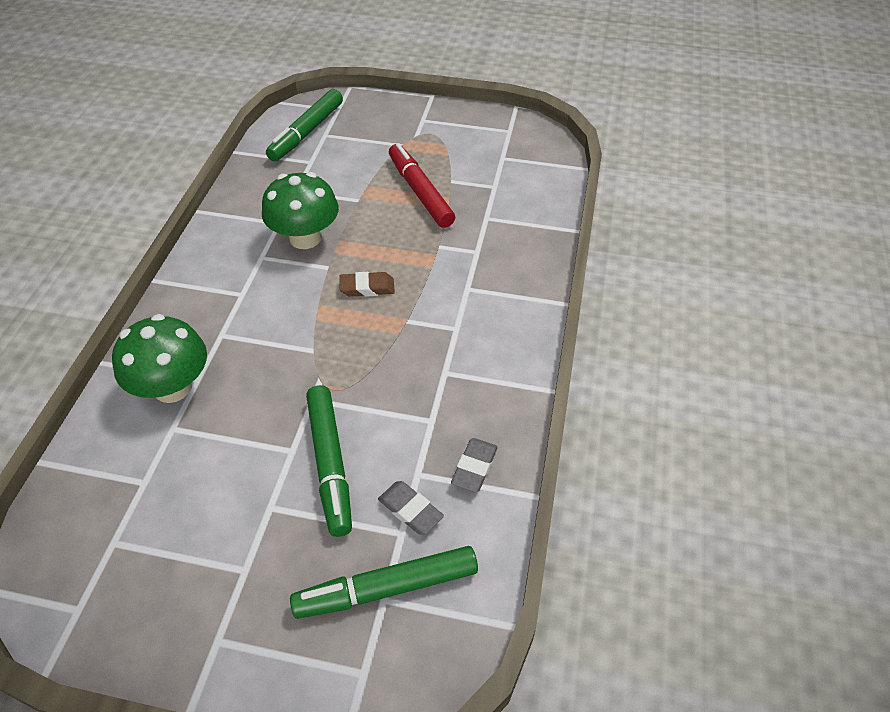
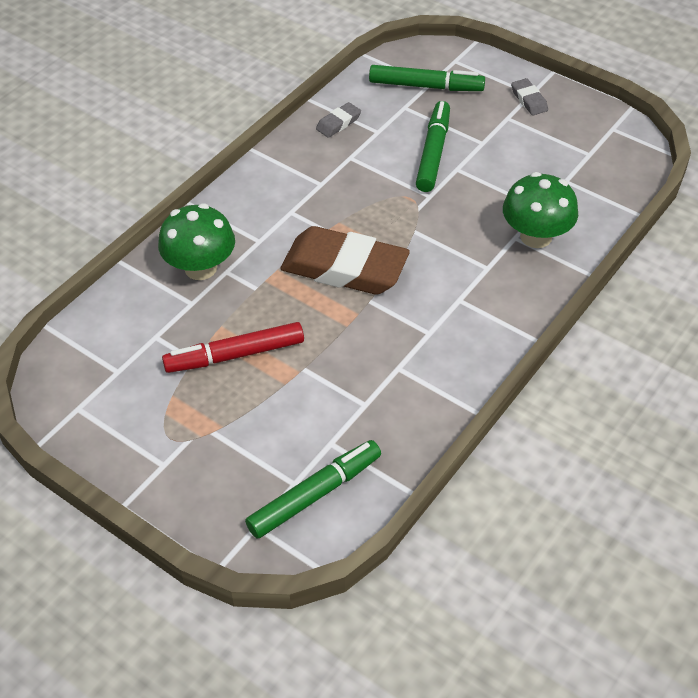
camera: 155 degrees left, 0 degrees up
(305, 238) = (378, 339): green mushroom -> green mushroom (200, 268)
(367, 288) = (344, 268): brown eraser -> brown eraser, size x2.35
(410, 510) = (392, 115): grey eraser -> grey eraser (529, 100)
(420, 192) = (235, 355): red marker -> red marker turned 75 degrees clockwise

